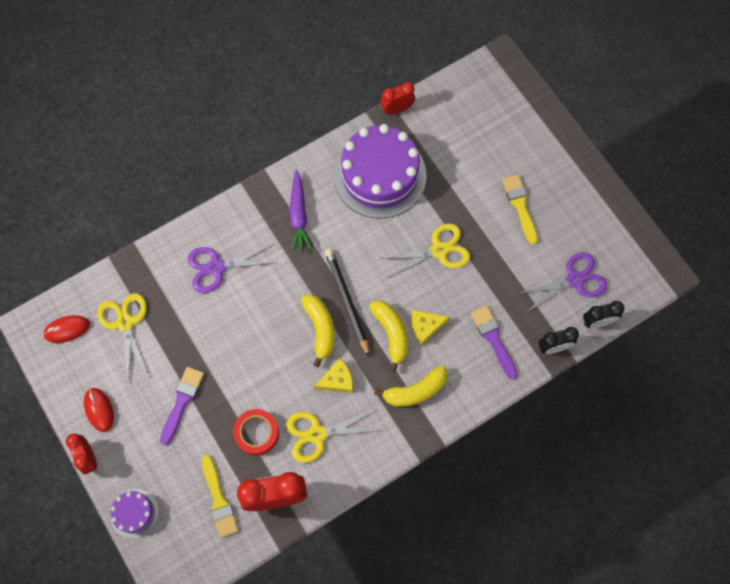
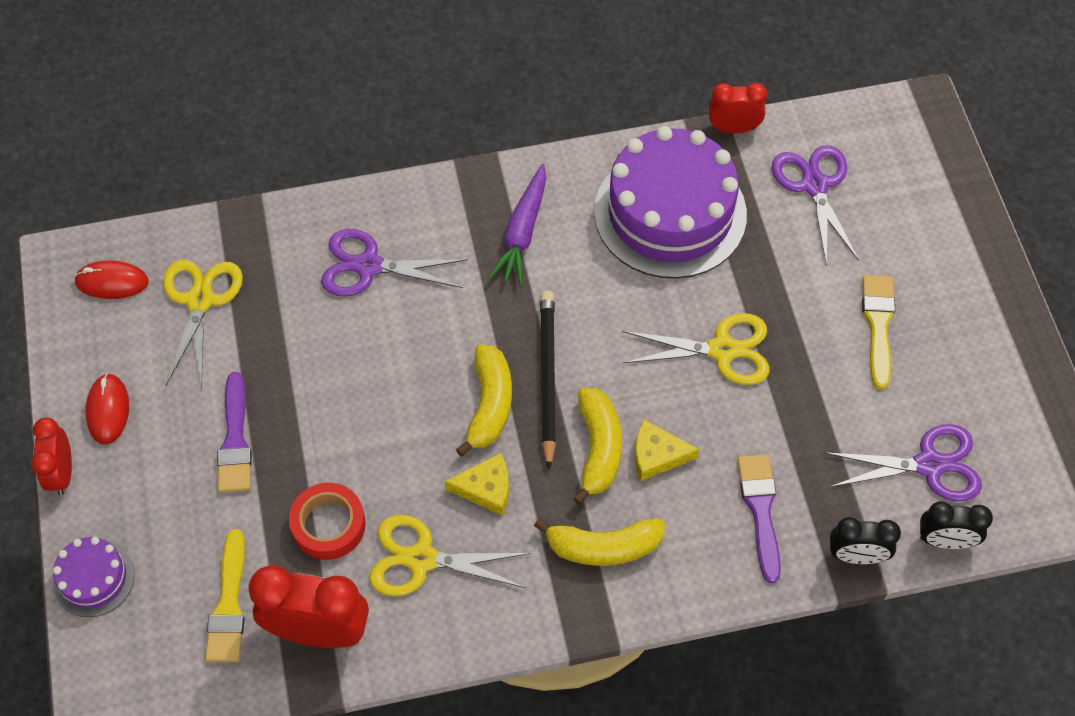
camera: 20 degrees right, 10 degrees down
(182, 401) = (235, 440): purple brush -> purple brush turned 135 degrees clockwise
(455, 130) = (814, 185): none -> purple scissors

